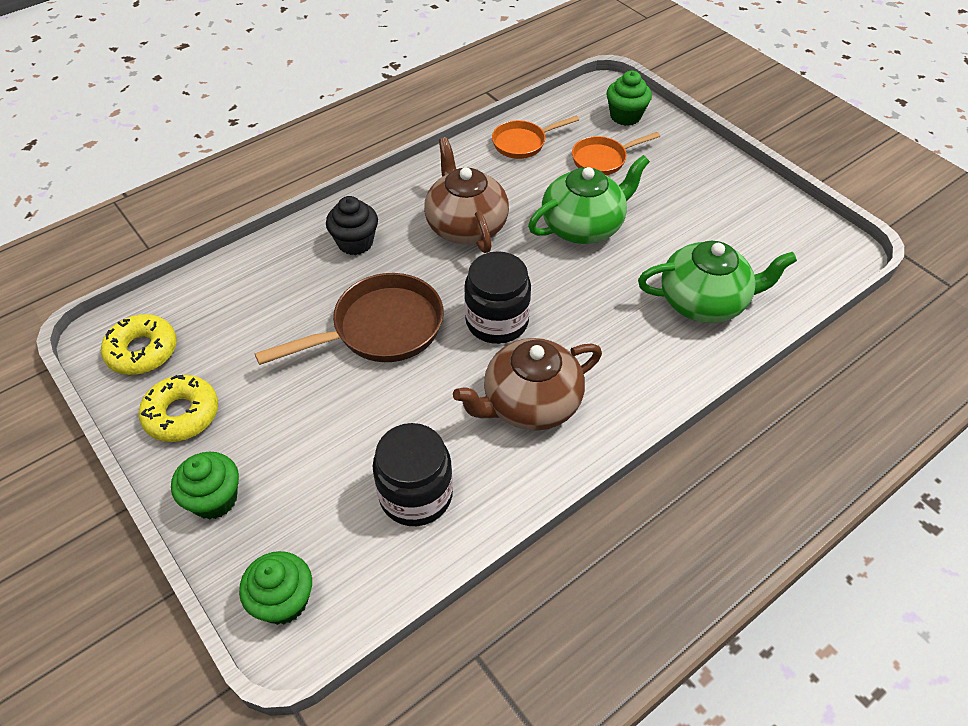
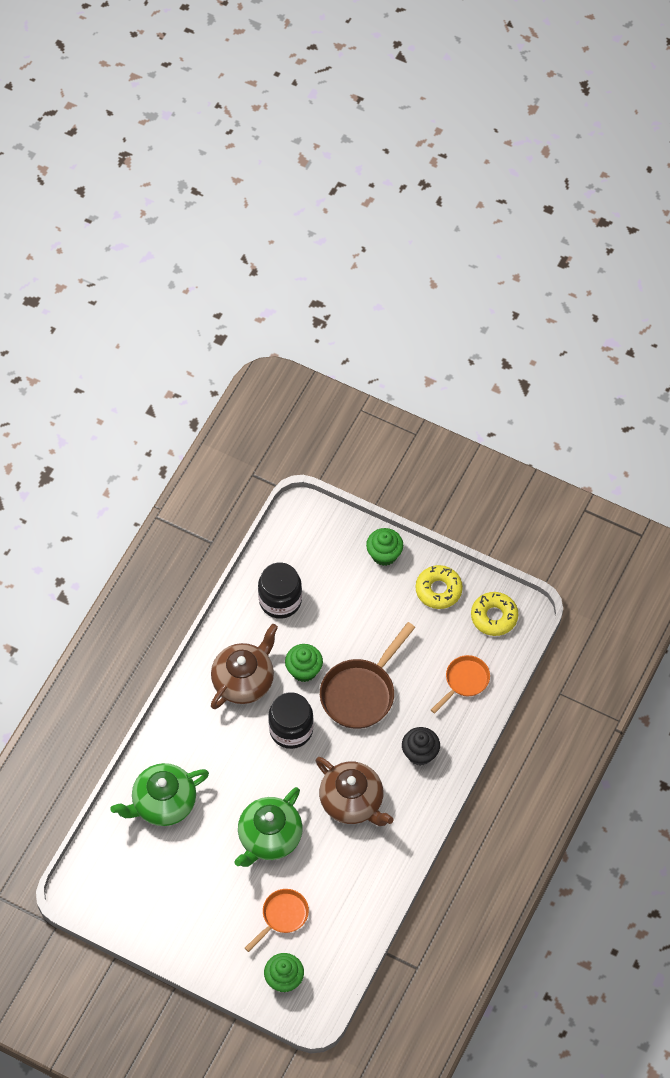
camera: 155 degrees right, 10 degrees up
(283, 601) = (315, 524): green cupcake -> green cupcake (304, 670)
(523, 143) = (353, 908): orange pan -> orange pan (464, 681)

